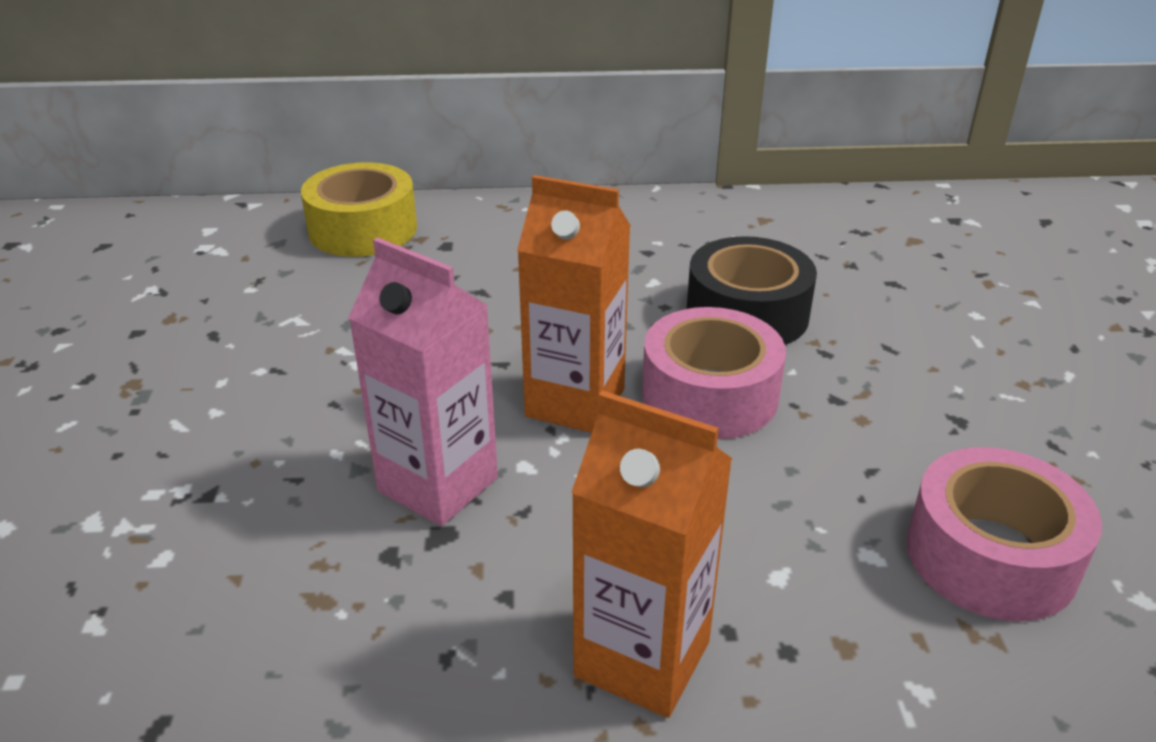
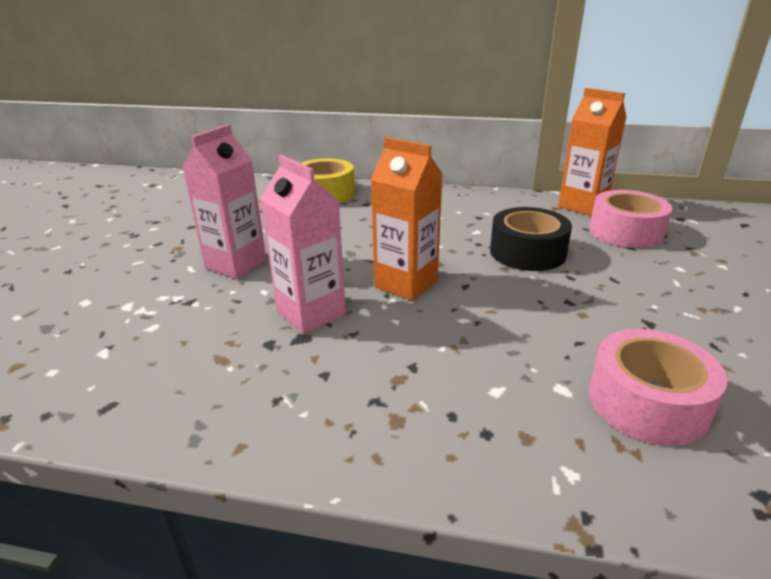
camera: 15 degrees right, 5 degrees down
(261, 404) = (236, 264): none -> pink carton
(642, 659) = (391, 421): orange carton -> orange carton (582, 206)
(709, 394) = (488, 289): pink tape -> pink tape (625, 232)

